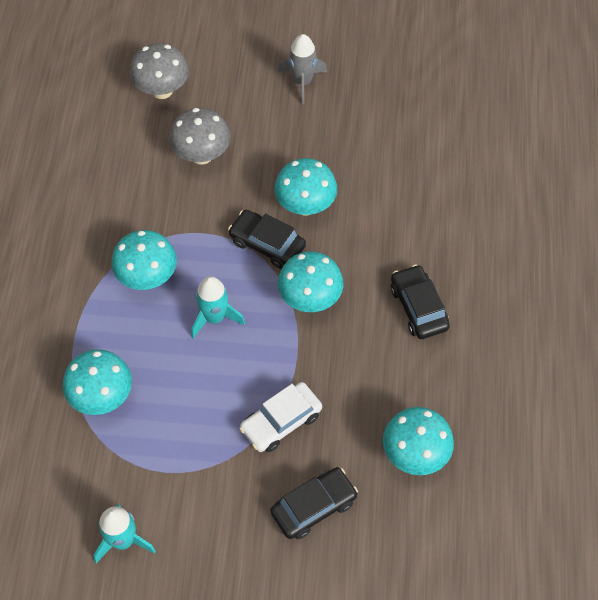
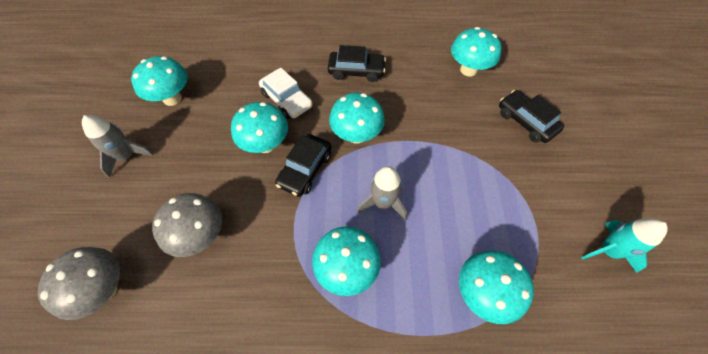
camera: 95 degrees left, 0 degrees up
(214, 317) = (383, 203): turquoise rocket -> grey rocket
(281, 422) = (467, 146): white car -> white car (287, 100)
(382, 110) = (172, 98): none -> turquoise mushroom
(418, 307) = (356, 71): black car -> black car turned 150 degrees counterclockwise

